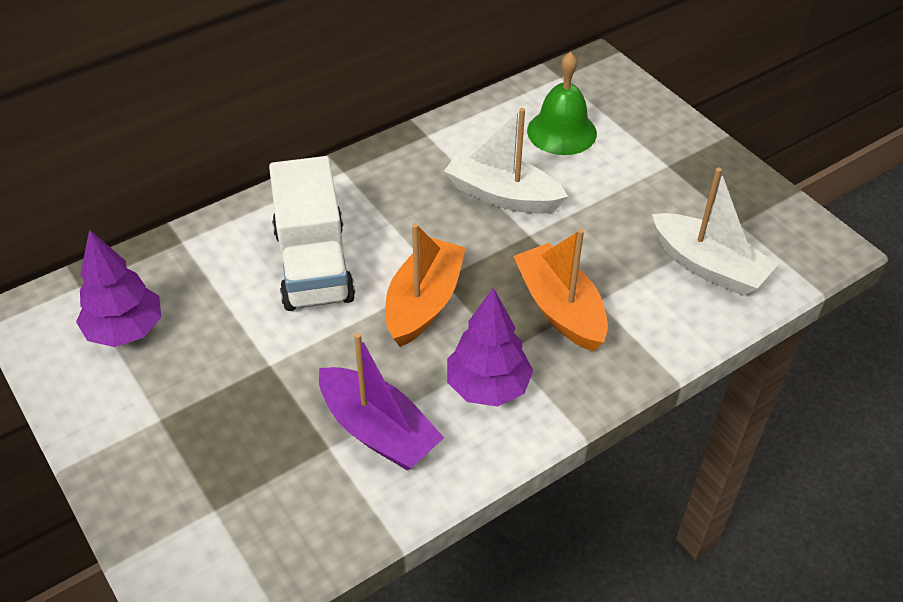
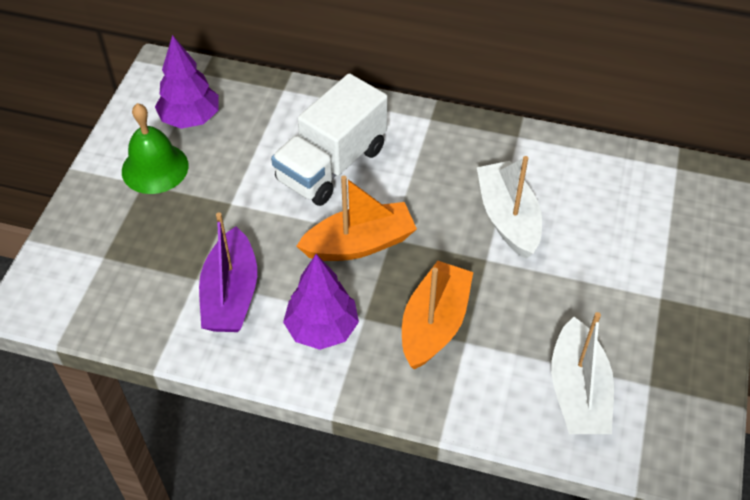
camera: 50 degrees right, 5 degrees up
(561, 132) = (616, 208): green bell -> green bell (155, 168)

